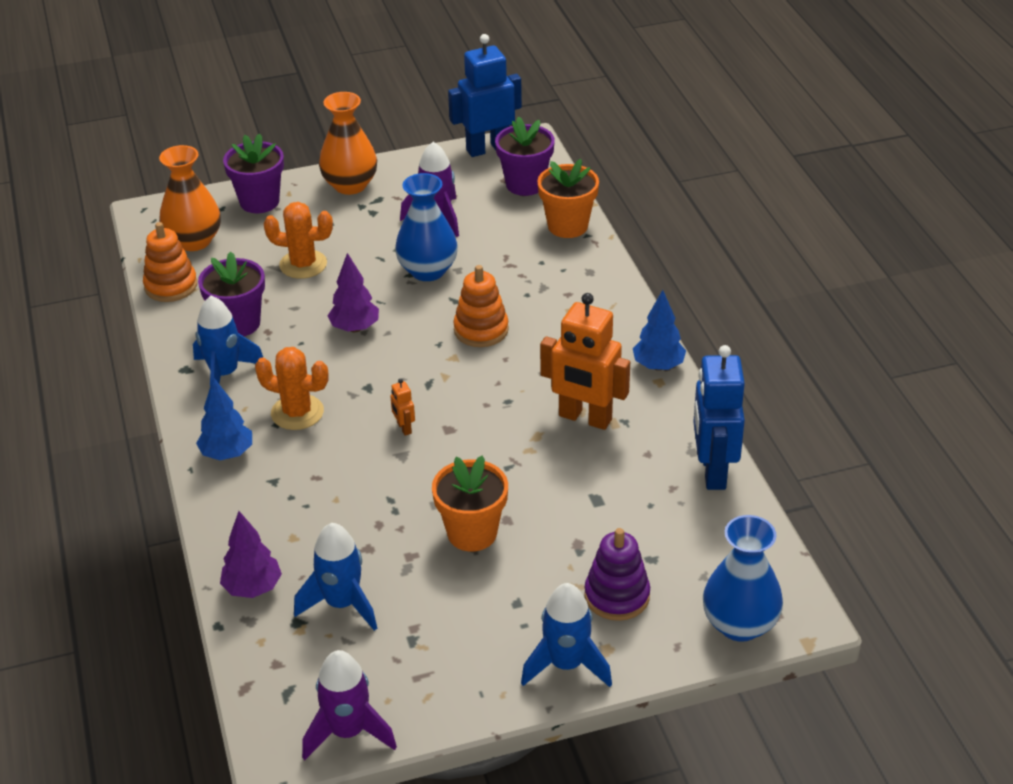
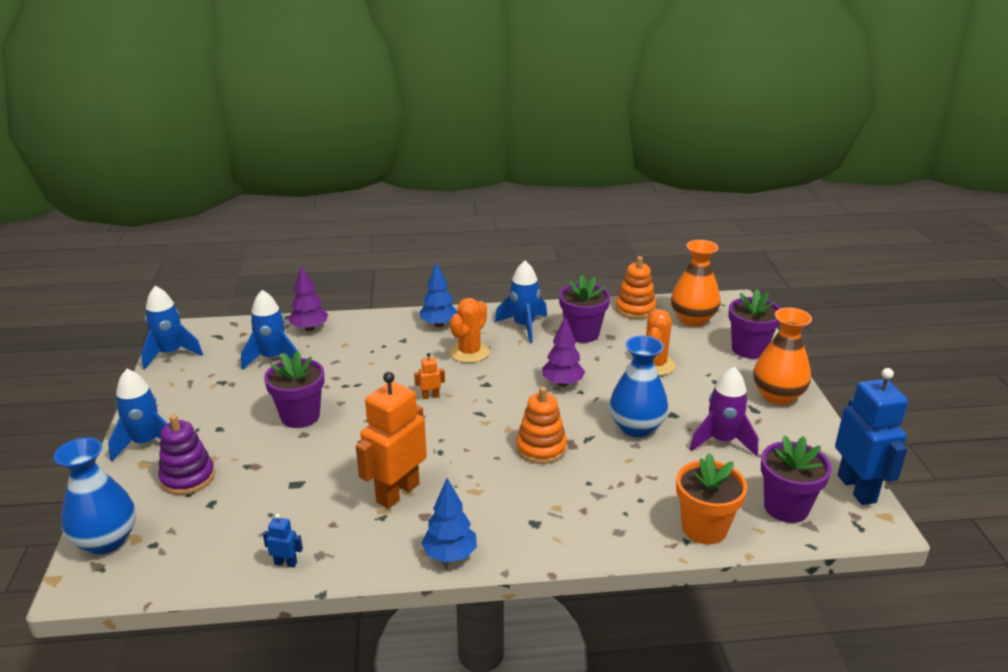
camera: 100 degrees right, 10 degrees down
(348, 732) = (171, 354): purple rocket -> blue rocket
(472, 533) = (300, 416): orange flower pot -> purple flower pot
(712, 471) = (286, 563): blue robot -> blue robot, size x0.41

